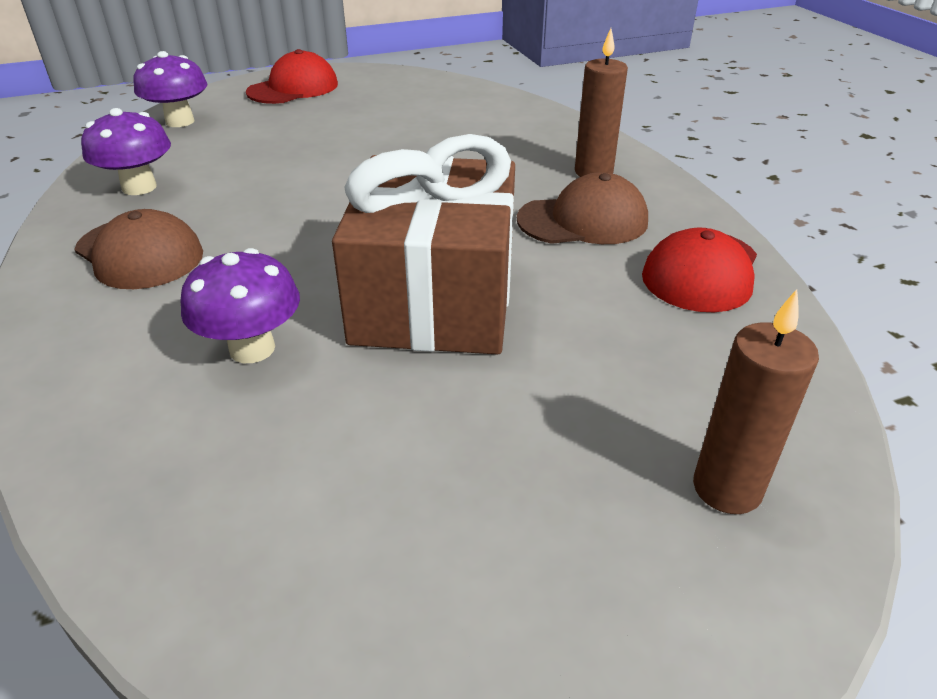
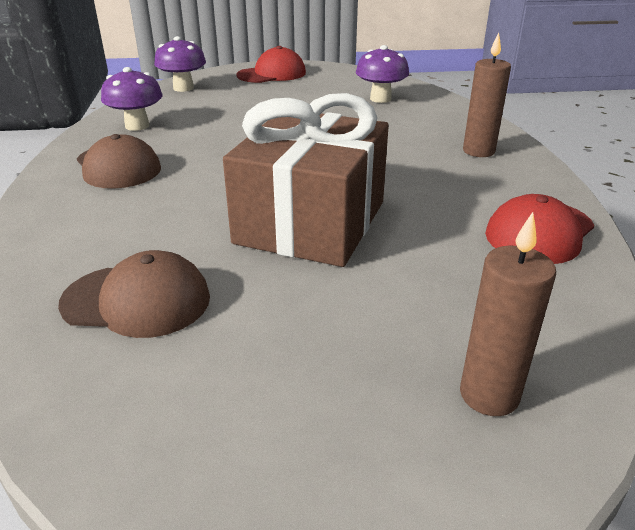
camera: 15 degrees right, 5 degrees down
(252, 348) = (164, 236): purple mushroom -> purple mushroom (380, 99)
(583, 220) = (454, 184): brown cap -> brown cap (137, 300)

